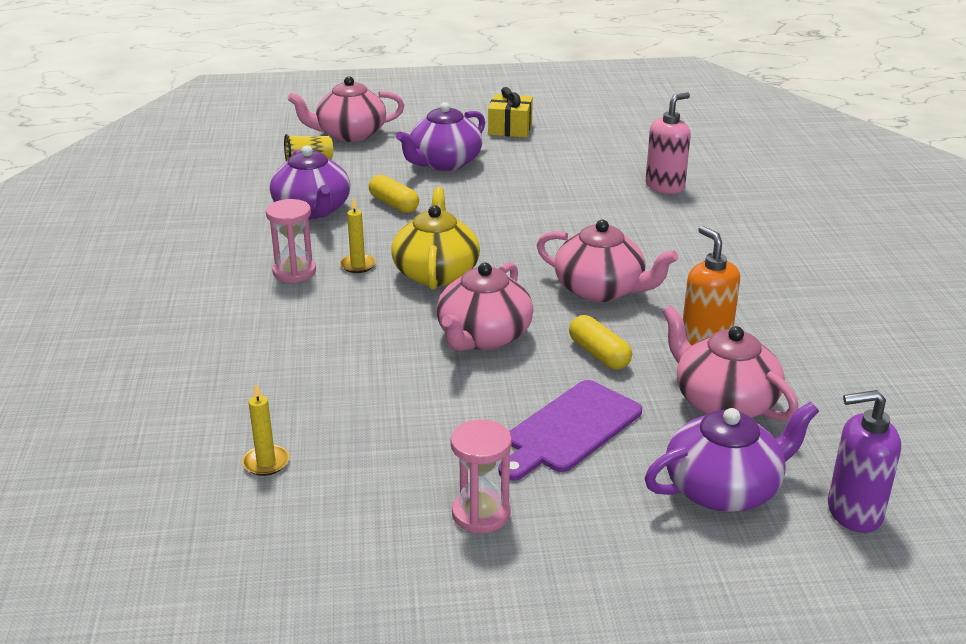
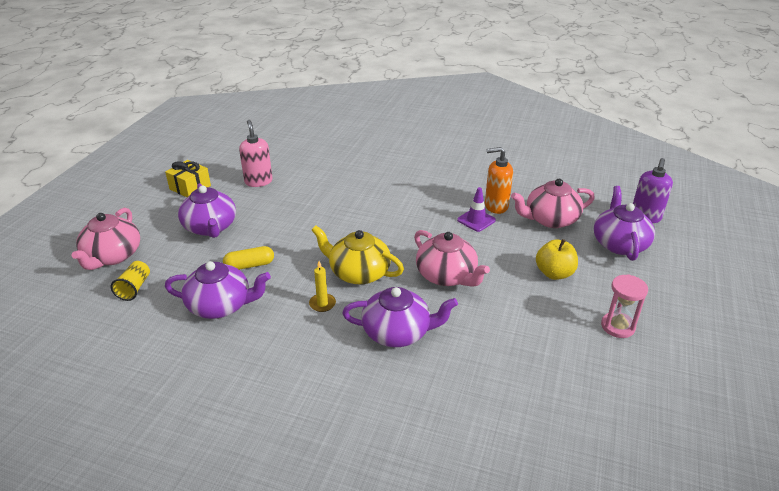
camera: 65 degrees left, 5 degrees up
(266, 462) = (540, 404): yellow candle -> none
(294, 272) = (307, 337): pink hourglass -> none
(340, 326) = (398, 332): none -> purple teapot
(570, 429) = (554, 273): purple cutting board -> yellow apple
(599, 354) = (488, 241): yellow capsule -> none
(601, 290) = (423, 220): pink teapot -> none
(646, 332) = (476, 220): none -> purple traffic cone
(665, 186) = (326, 162): pink soap dispenser -> pink soap dispenser (258, 181)

